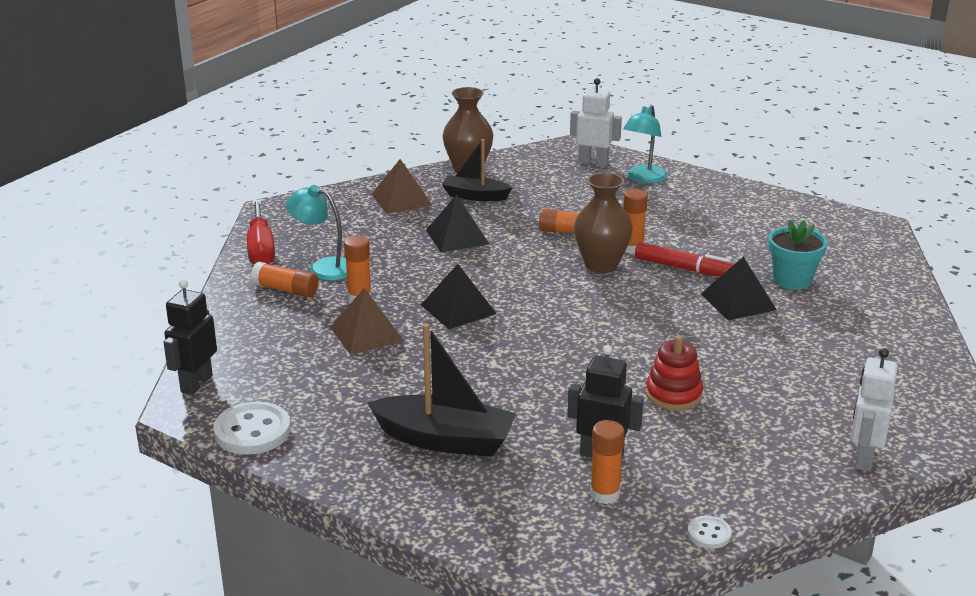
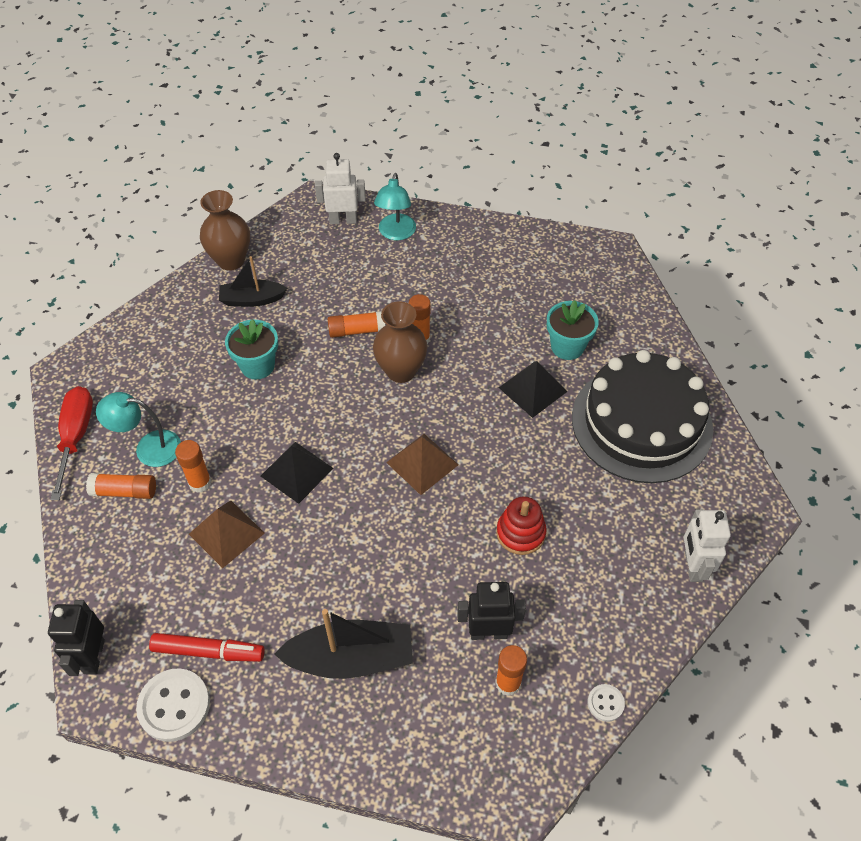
camera: 20 degrees left, 25 degrees up
(261, 249) = (76, 437): red screwdriver -> red screwdriver turned 150 degrees counterclockwise
(401, 199) = (184, 323): brown pyramid -> brown pyramid (422, 463)
(457, 237) = (257, 366): black pyramid -> turquoise flower pot
(684, 268) = (473, 356): red marker -> red marker (208, 651)
(852, 346) = (641, 423): none -> black cake

